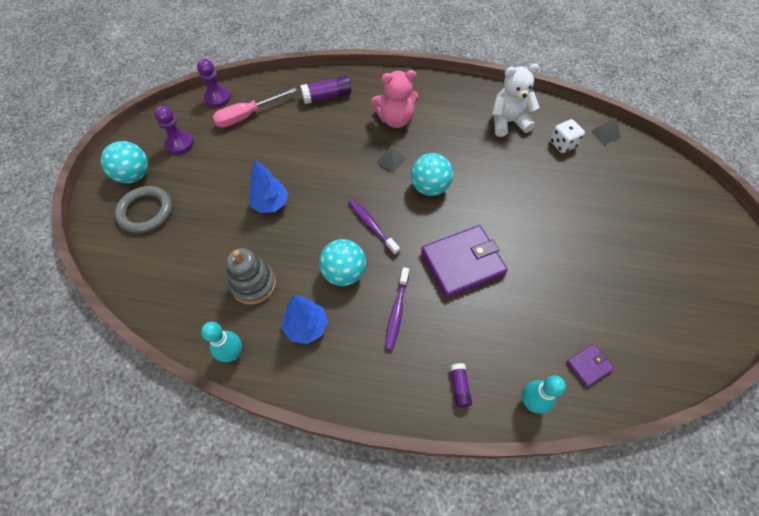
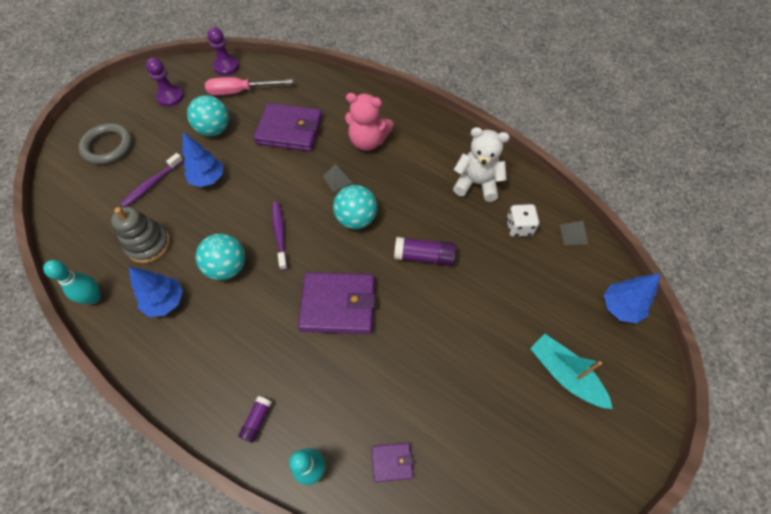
camera: 25 degrees right, 0 degrees up
(134, 175) = (119, 111): turquoise ball -> turquoise ball (214, 130)
(318, 134) = (289, 130): none -> purple wallet
(327, 96) = (320, 97): purple glue stick -> purple glue stick (424, 256)
(396, 312) = (248, 323): purple toothbrush -> purple toothbrush (151, 184)
(667, 241) = (564, 374): none -> turquoise boat
(672, 175) = (620, 307): none -> blue tree

